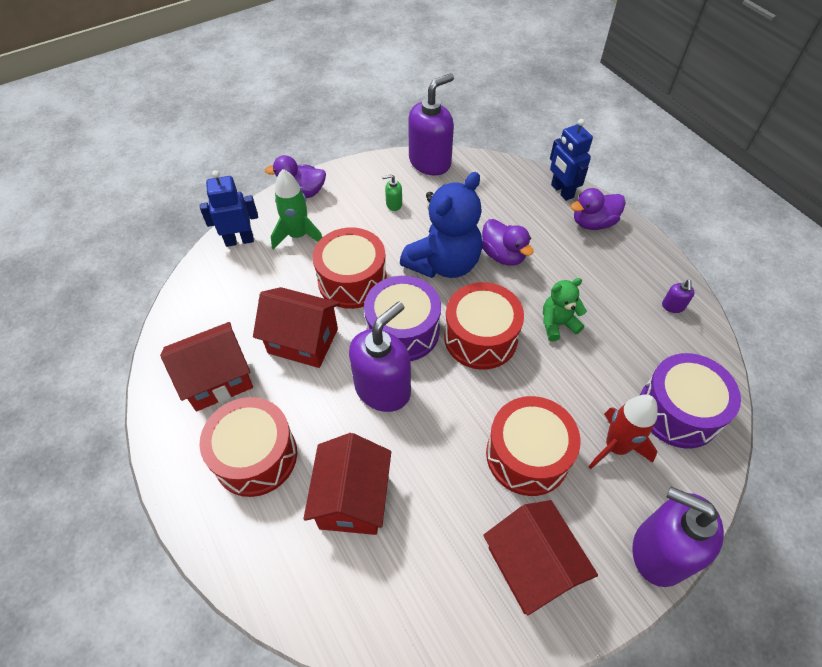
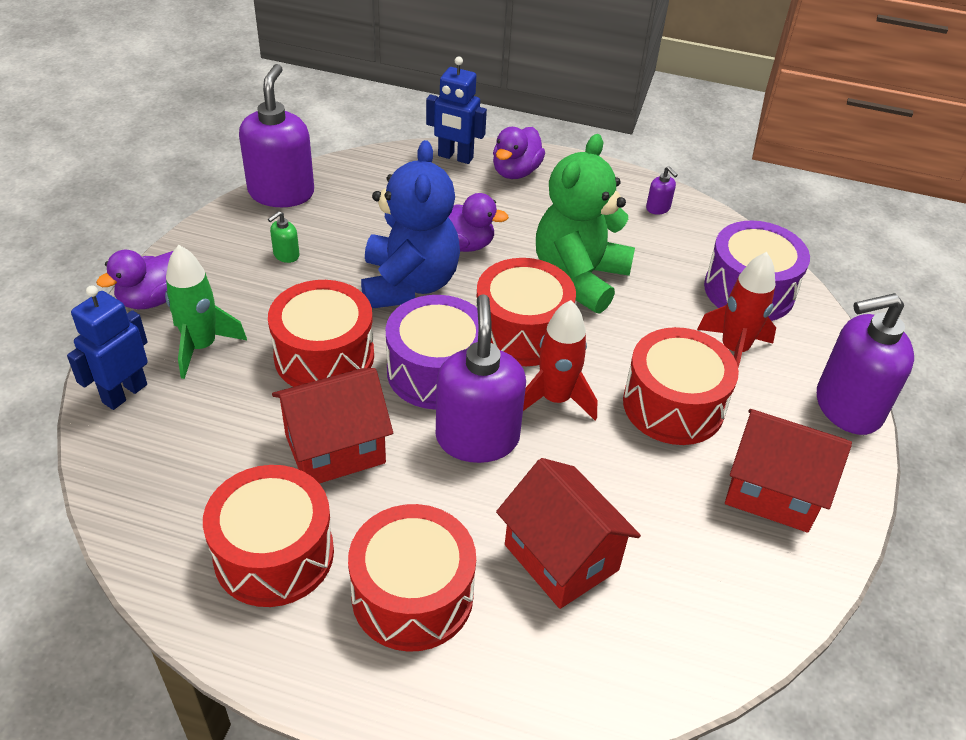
camera: 45 degrees left, 10 degrees down
(217, 379) = (274, 554): red house -> red drum
(454, 397) = (555, 399): none -> red rocket
(557, 324) = (579, 278): green teddy bear -> green teddy bear, size x1.93

